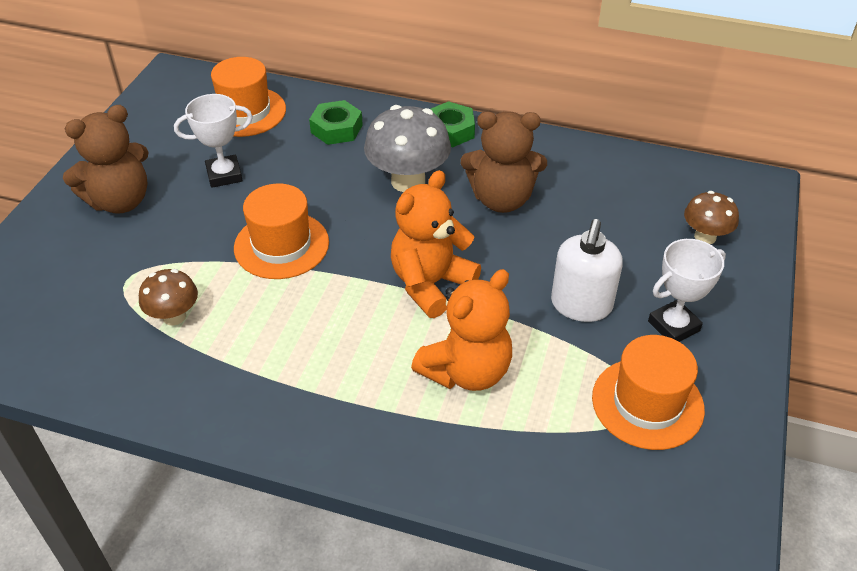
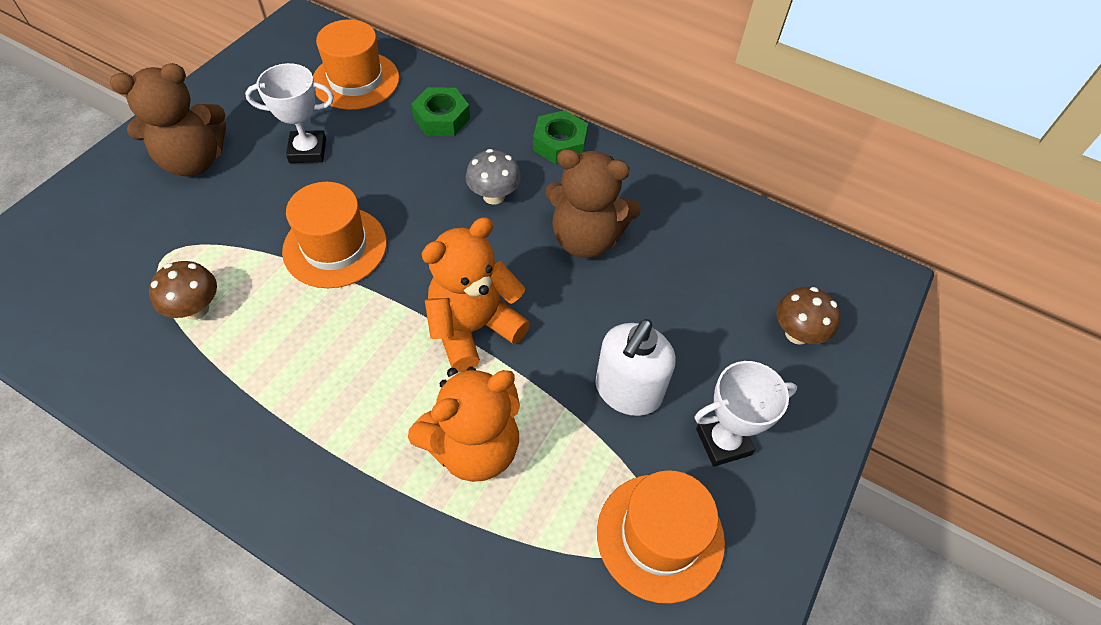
camera: 10 degrees right, 10 degrees up
(408, 181) = (494, 196): grey mushroom -> grey mushroom, size x0.58

